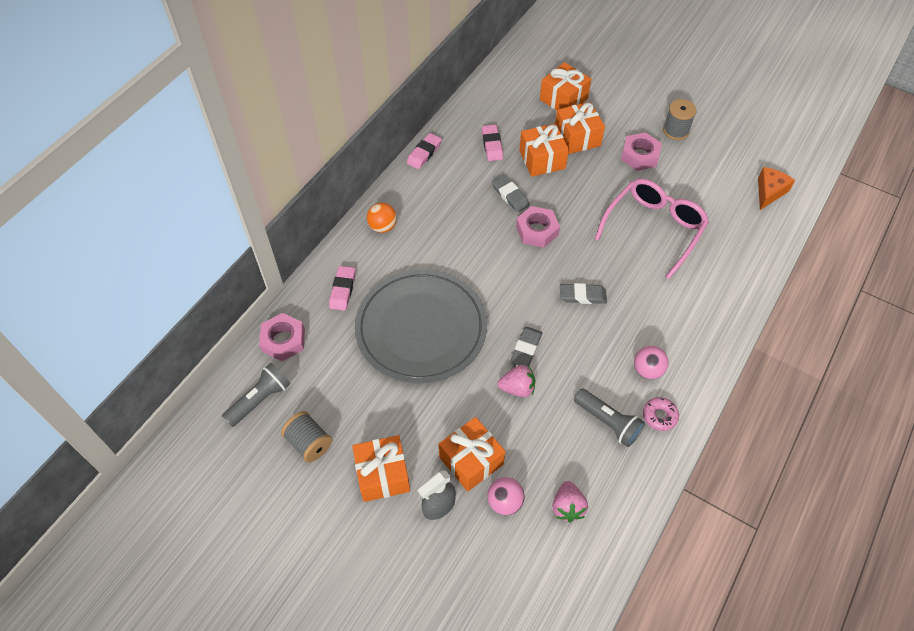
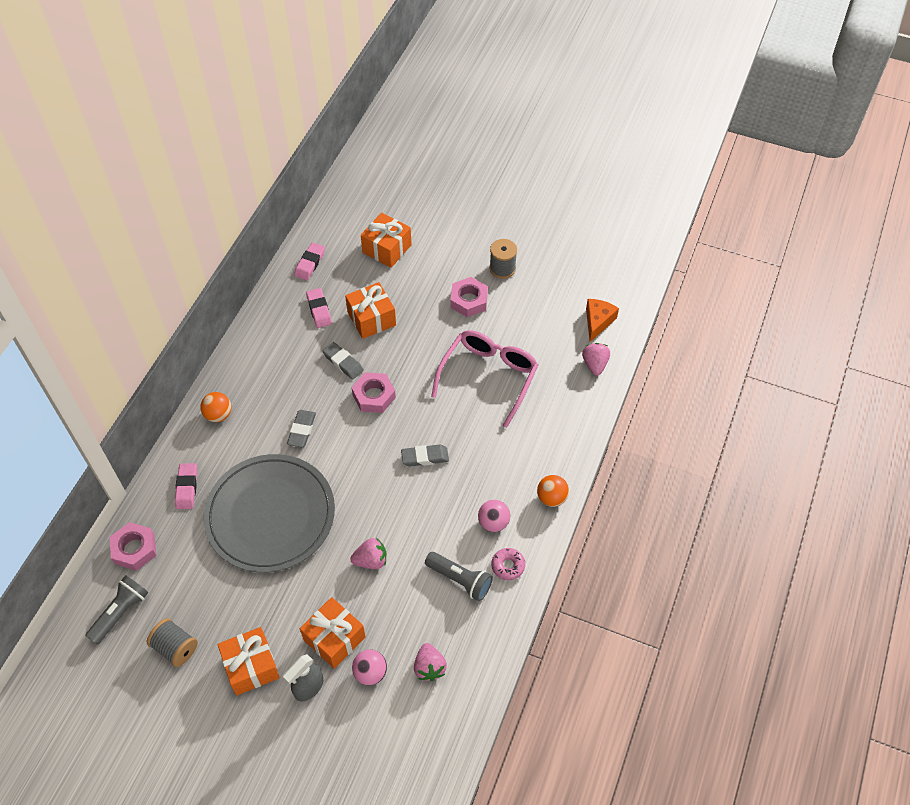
camera: 10 degrees left, 0 degrees up
(424, 153) = (251, 329): pink eraser -> pink eraser (310, 263)
(526, 349) = (375, 520): grey eraser -> grey eraser (302, 430)
(577, 137) = (404, 290): orange gift -> none
(710, 355) = (551, 498): none -> orange ball
(764, 231) = (595, 364): none -> pink strawberry

